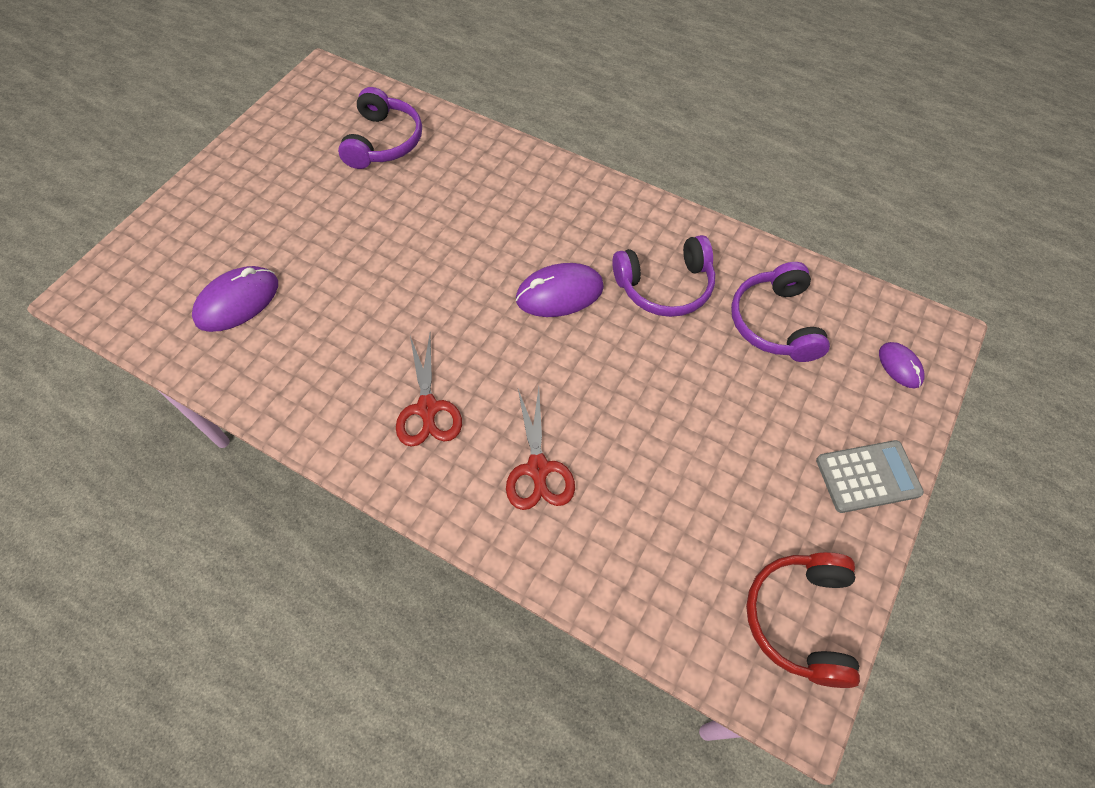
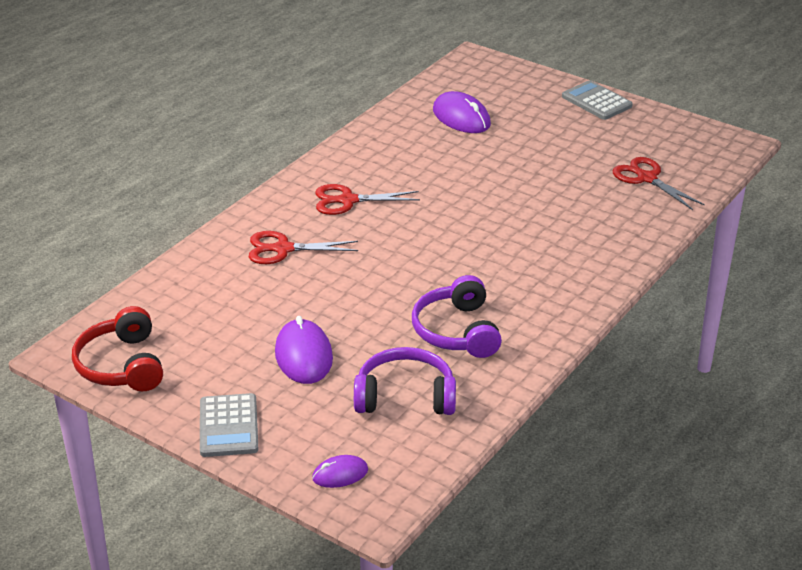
camera: 95 degrees right, 25 degrees down
(219, 176) = (596, 101): none -> grey calculator
(383, 141) = (646, 178): purple headphones -> red scissors
(559, 293) = (454, 269): purple mouse -> purple mouse (303, 356)
(801, 619) = (122, 365): red headphones -> red headphones turned 120 degrees counterclockwise

